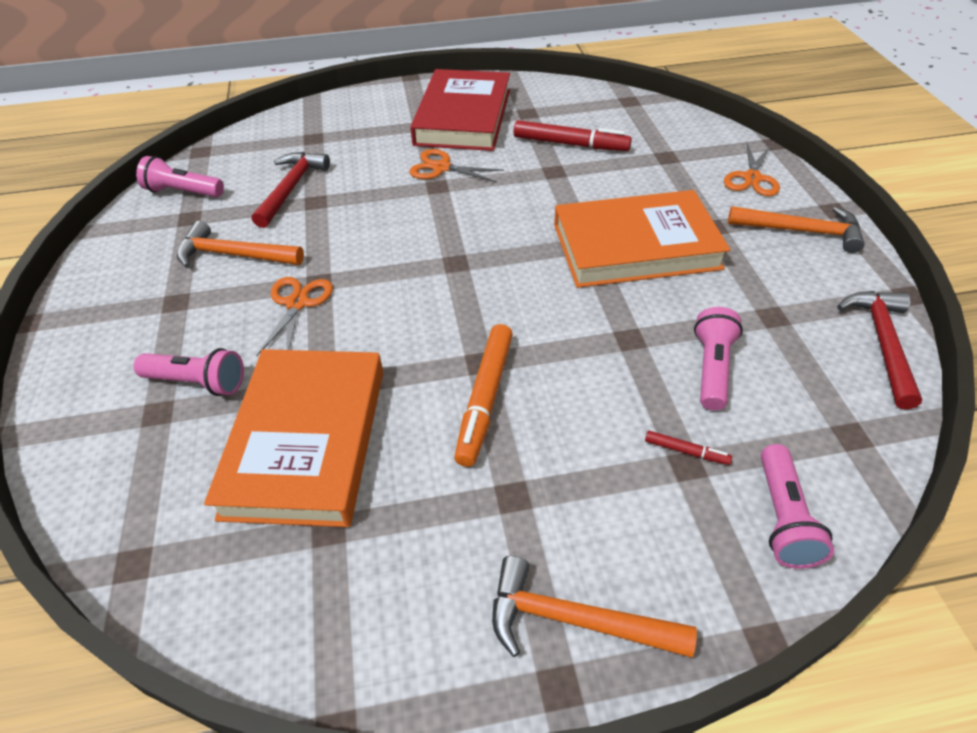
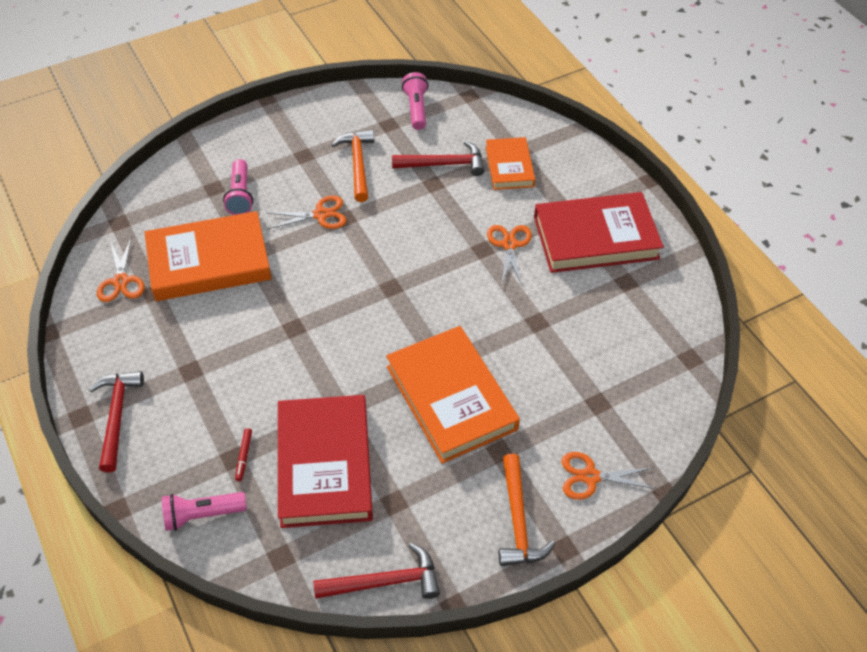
camera: 70 degrees right, 5 degrees up
(276, 577) = (121, 281): none -> orange scissors
(331, 147) = (509, 166): none -> orange book
(485, 399) = (262, 338): orange marker -> none
(570, 144) = (586, 325): red marker -> none
(575, 620) = (117, 416): orange hammer -> red hammer
(712, 368) = (324, 464): pink flashlight -> red book

